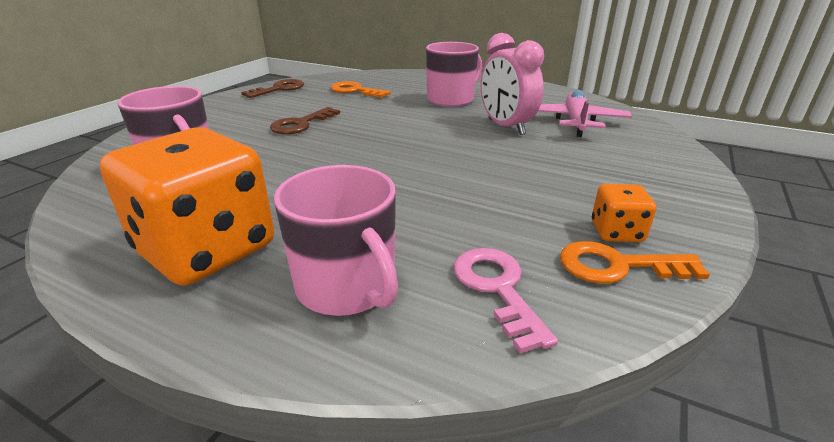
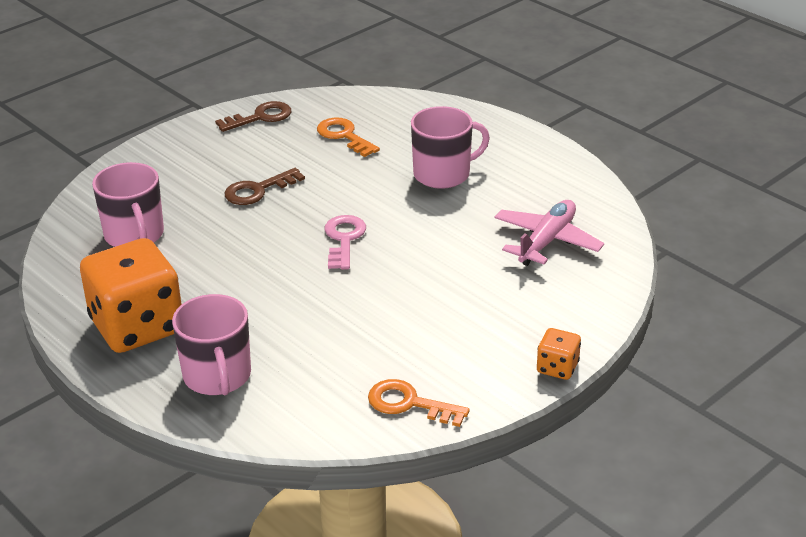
camera: 20 degrees right, 5 degrees up
(497, 288) = (312, 400): pink key -> pink key (344, 239)
(506, 127) = (464, 234): pink clock -> none
(616, 232) = (439, 378): orange dice -> orange dice (557, 368)

